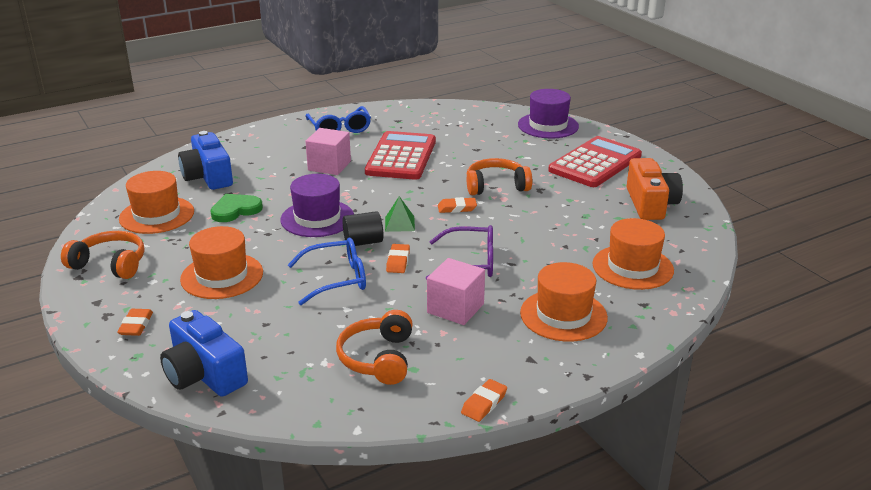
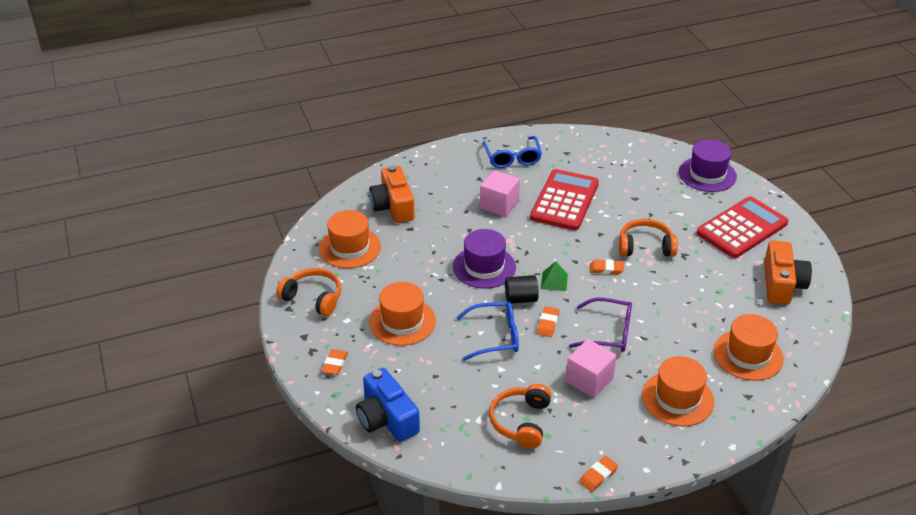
camera: 10 degrees right, 10 degrees up
(208, 176) = (393, 206): blue camera -> orange camera
(235, 210) = (415, 249): green heart -> none

